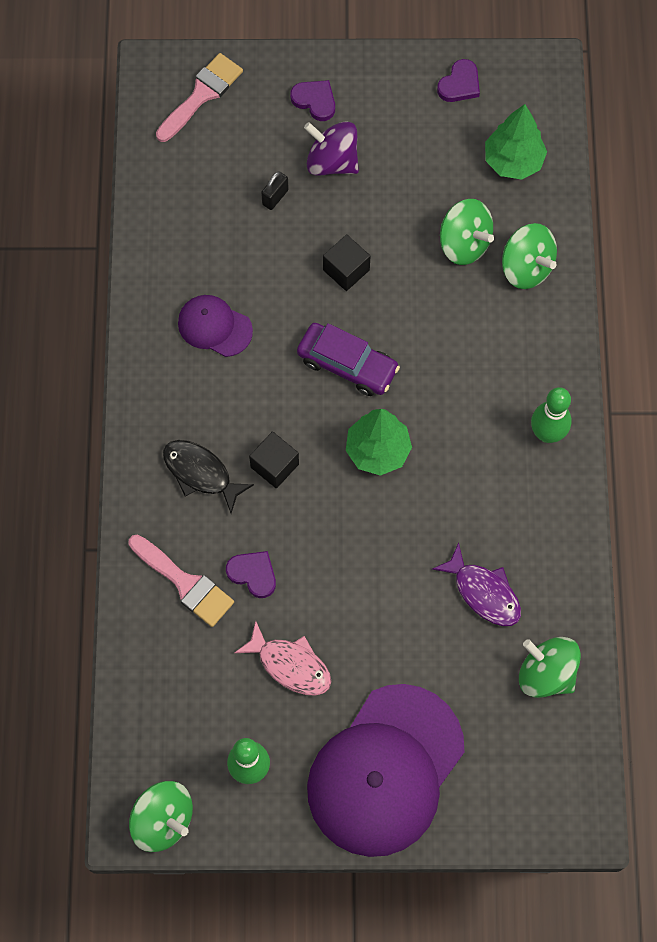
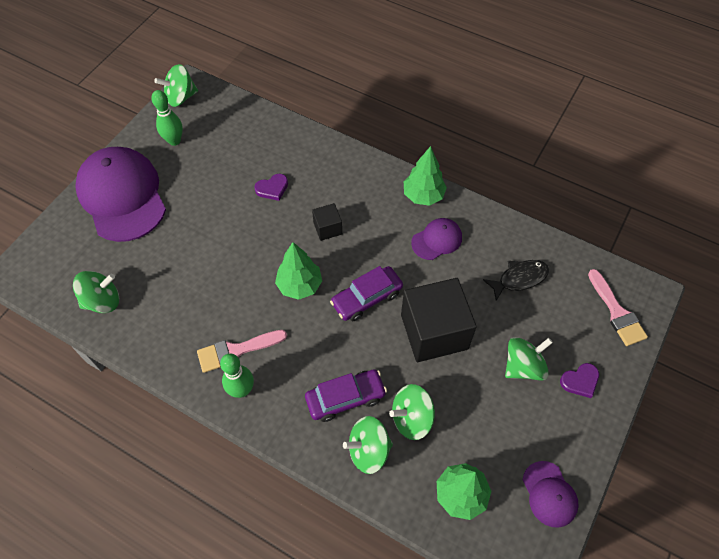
camera: 120 degrees right, 10 degrees down
(153, 376) = (423, 196): none -> green tree
(185, 583) = (290, 157): pink brush -> pink brush (236, 351)
(200, 473) = (348, 191): black fish -> black fish (519, 278)
(275, 197) = (512, 317): black padlock -> none
(290, 665) = (210, 182): pink fish -> none
(332, 161) = (523, 366): purple spinning top -> green spinning top
(346, 270) = (434, 332): black cube -> black cube, size x2.14
(459, 84) = (549, 494): purple heart -> purple cap
(483, 592) = (173, 295): purple fish -> none
(485, 320) = (345, 398): none -> purple car

